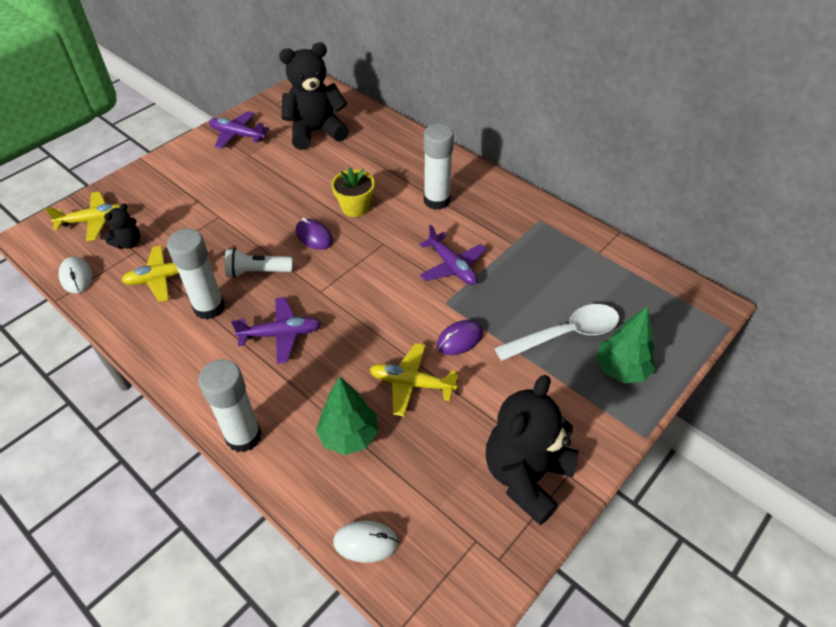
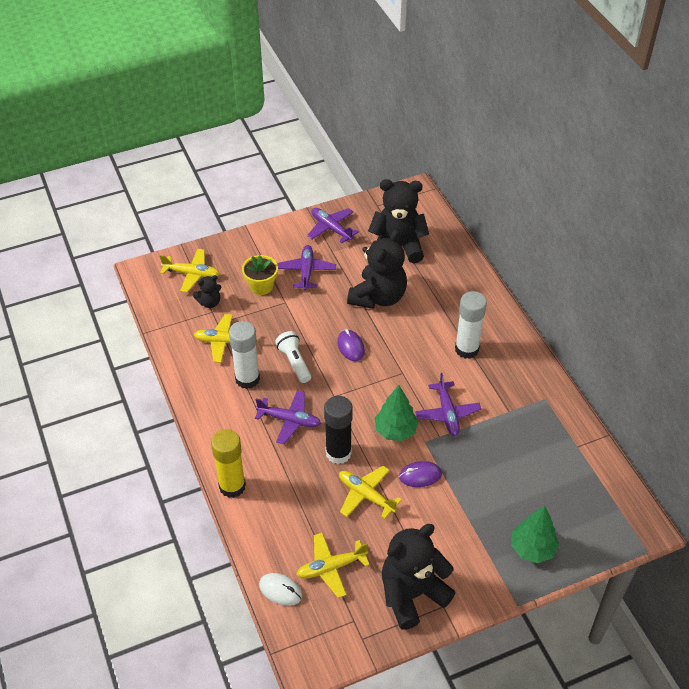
camera: 25 degrees right, 0 degrees up
(76, 277) = (163, 318): white mouse -> none
(229, 180) = (306, 271): none -> purple plane
(243, 436) = (232, 486): white glue stick -> yellow glue stick
(257, 272) = (294, 362): white flashlight -> white flashlight turned 45 degrees clockwise
(319, 181) = (378, 297): none -> black teddy bear
(349, 436) = (303, 515): green tree -> green tree (395, 431)
(355, 207) = (396, 331): yellow flower pot -> yellow flower pot (261, 286)
(356, 349) = (338, 453): none -> black glue stick
(414, 485) = (331, 567): none -> yellow plane
(566, 334) = (506, 504): white spoon -> none

